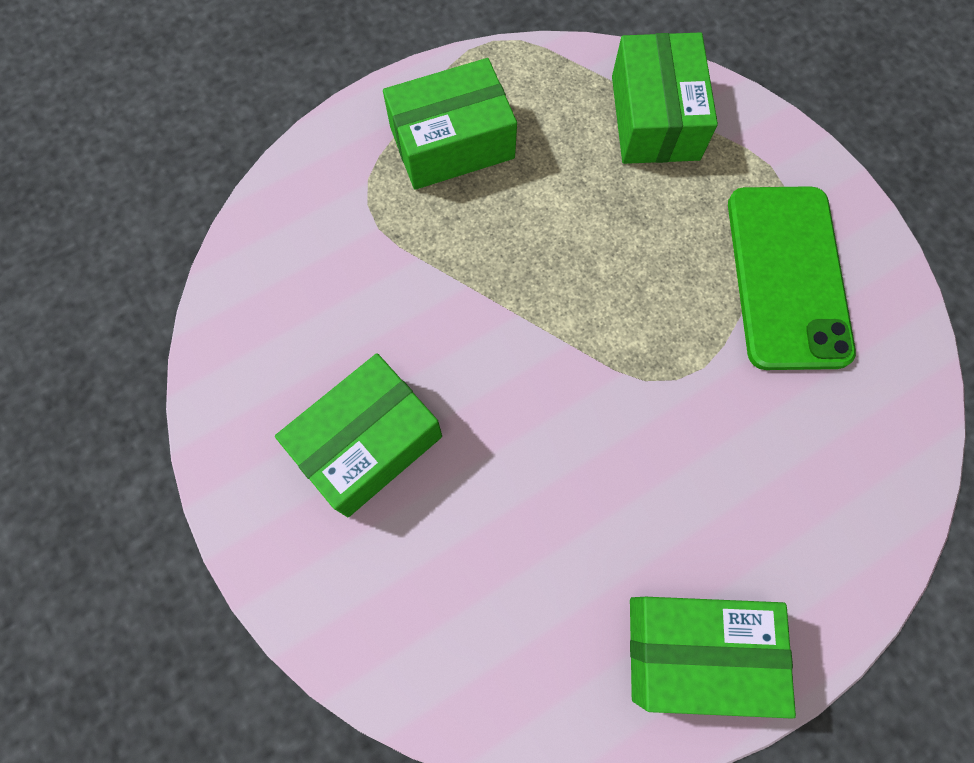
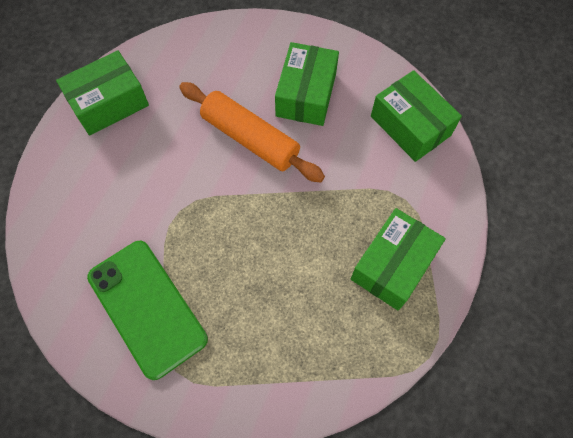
camera: 145 degrees right, 5 degrees down
(506, 424) = (250, 139): none -> orange rolling pin
(655, 118) = (287, 368): green box -> green box (410, 126)

